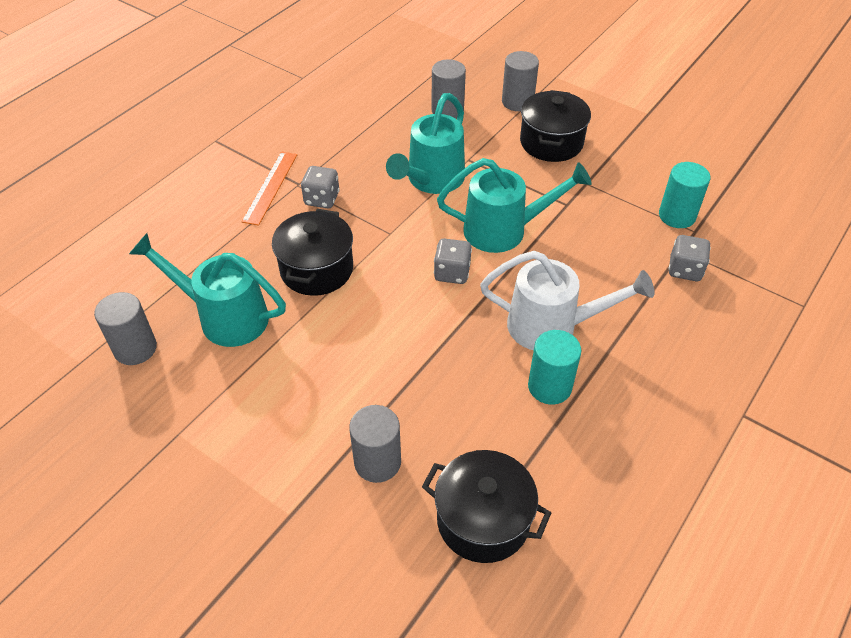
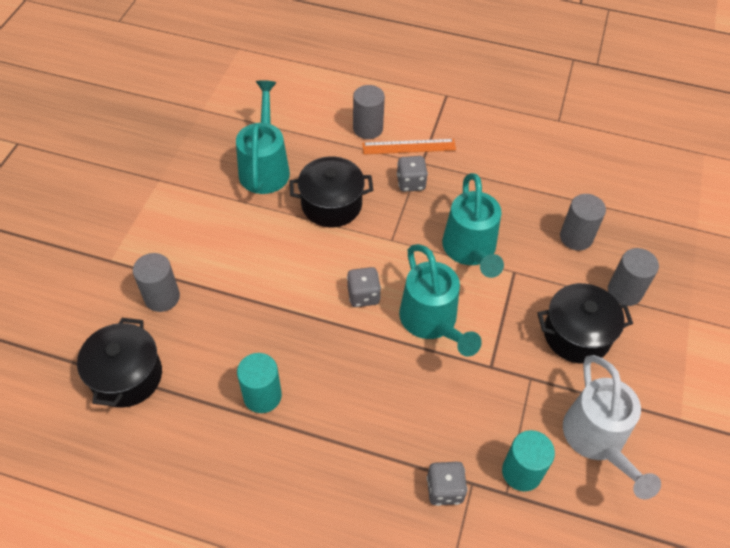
camera: 70 degrees right, 5 degrees up
(135, 348) = (221, 131): grey cylinder -> grey cylinder (368, 128)
(431, 180) = (470, 251): turquoise watering can -> turquoise watering can turned 105 degrees counterclockwise
(552, 326) = (329, 385): white watering can -> white watering can (597, 441)

